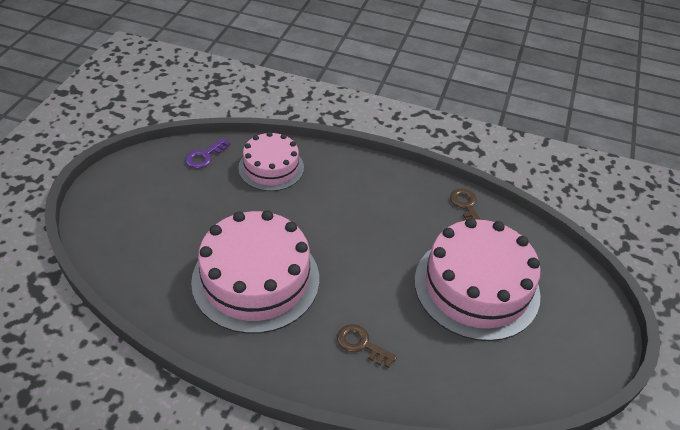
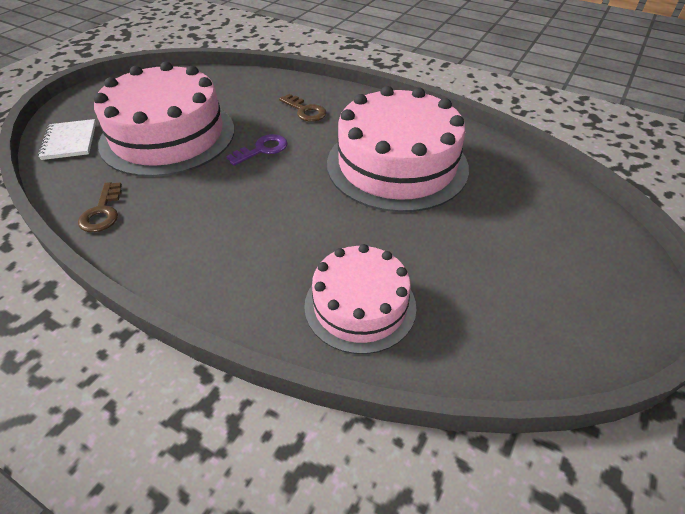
camera: 165 degrees left, 0 degrees up
(205, 156) = (477, 344): purple key -> purple key (262, 149)
(556, 268) = (70, 141): none -> white notebook

